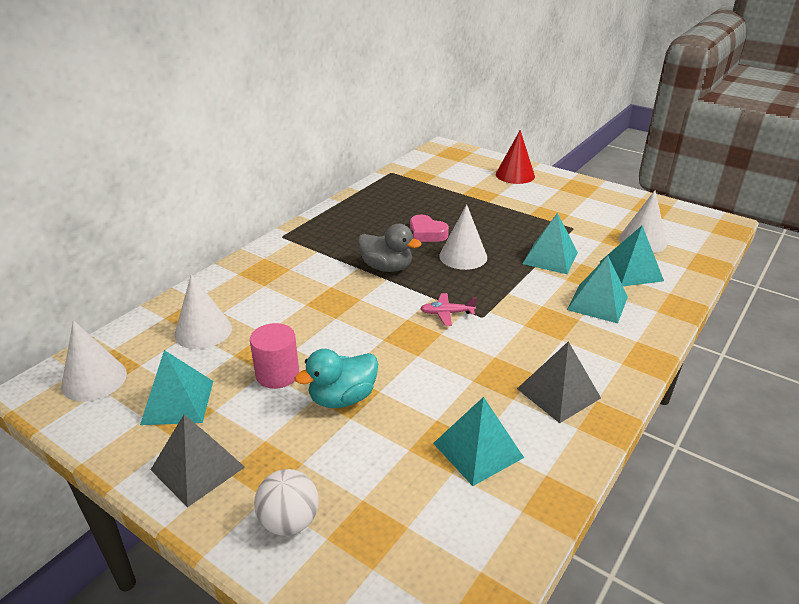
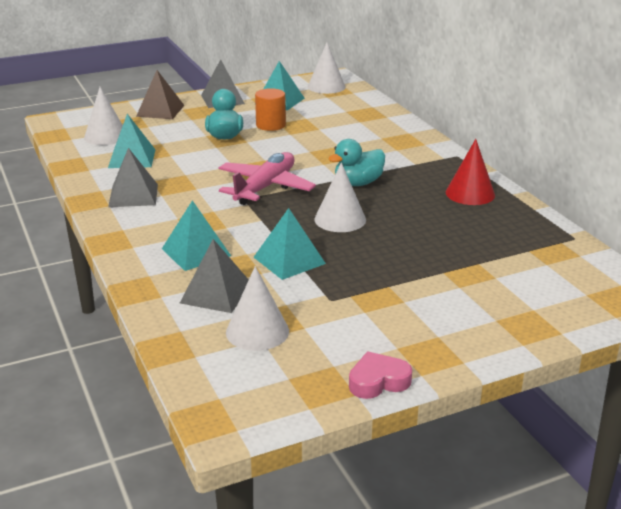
camera: 120 degrees right, 5 degrees down
(203, 331) = (343, 114): white cone -> white cone (106, 136)
(277, 374) = (270, 125): pink cylinder -> orange cylinder
(289, 521) = (160, 111): white ball -> brown pyramid
(387, 267) = (358, 183): grey duck -> turquoise duck
(426, 233) = (401, 216): pink heart -> pink heart (378, 381)
(446, 313) = (265, 187): pink plane -> pink plane, size x2.19
(515, 175) = (508, 320): red cone -> red cone (470, 193)
(631, 271) = (216, 293): turquoise pyramid -> grey pyramid

